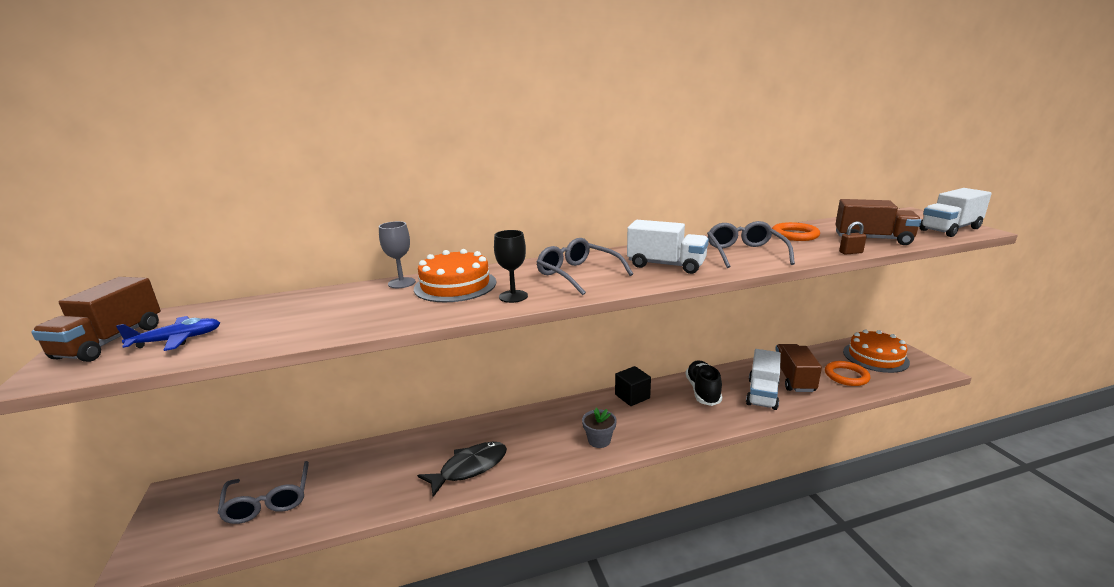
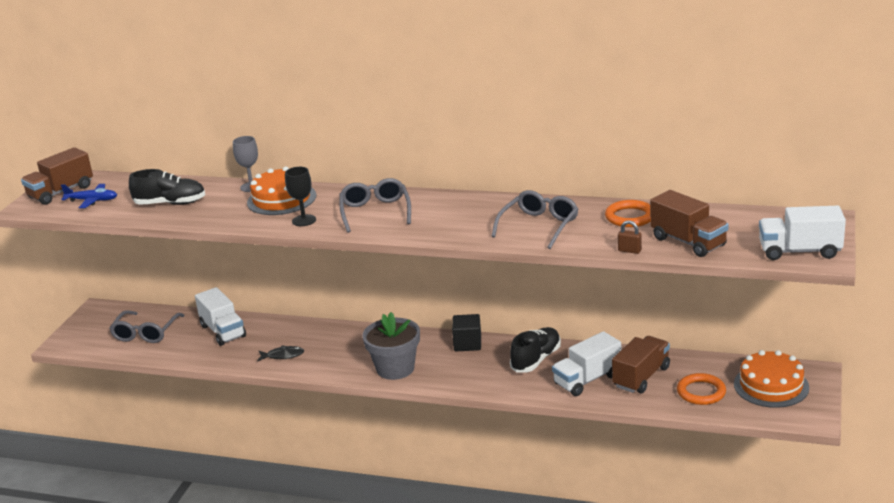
camera: 35 degrees right, 5 degrees up
(311, 318) = (170, 203): none -> black shoe
(469, 468) = (283, 355): black fish -> black fish, size x0.60
(599, 440) = (395, 368): grey flower pot -> grey flower pot, size x1.76
(666, 265) = (453, 221): white truck -> white truck (223, 331)

